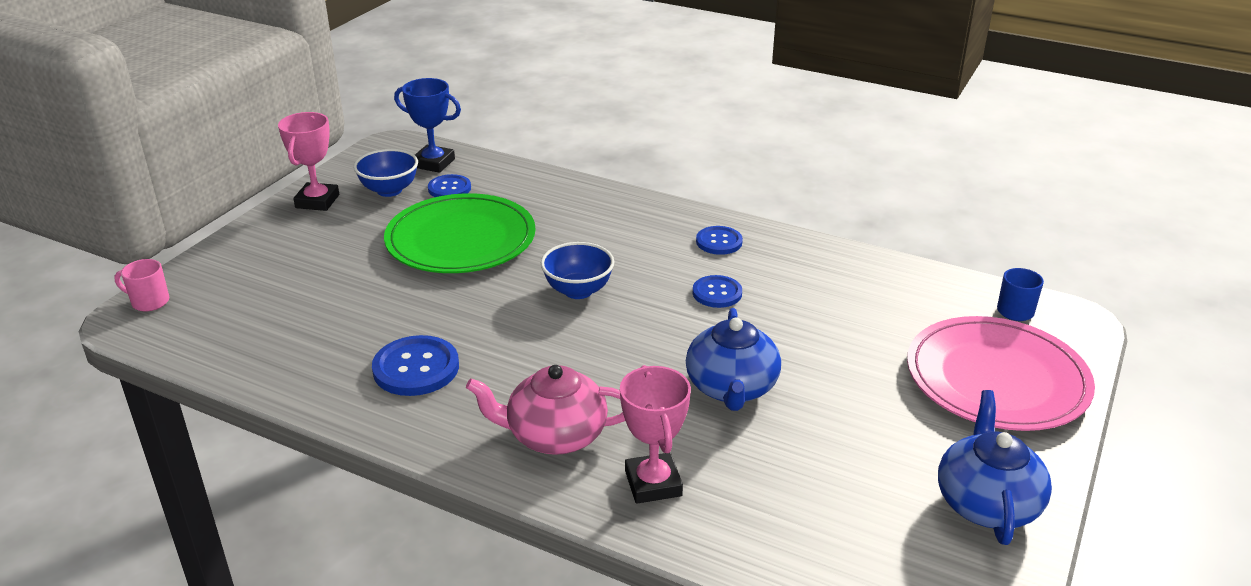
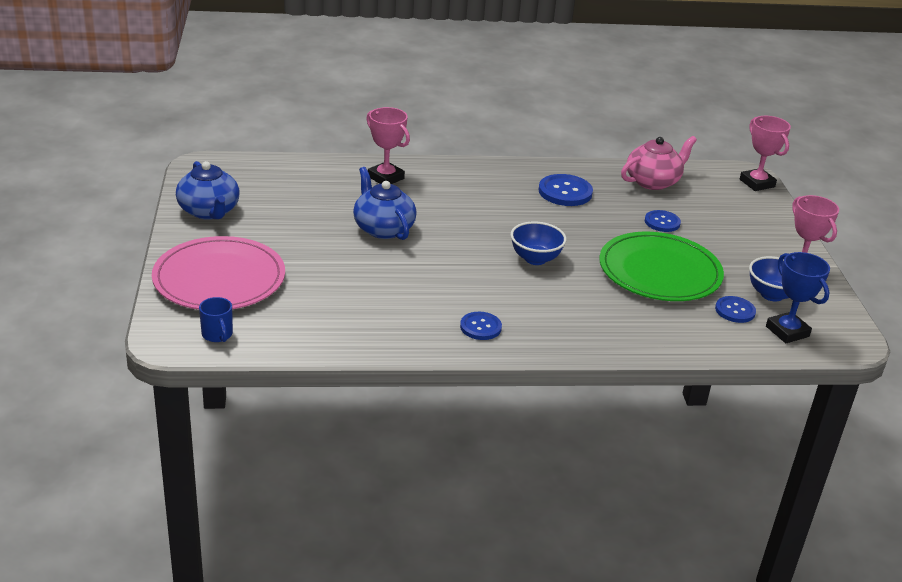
camera: 145 degrees right, 0 degrees up
(149, 302) = (757, 183): pink mug -> pink trophy
(433, 163) = (787, 331): blue trophy -> blue trophy turned 75 degrees clockwise
(555, 435) = (454, 183): pink teapot -> pink teapot (653, 181)
(717, 293) = (443, 284): blue button -> blue button (662, 222)

